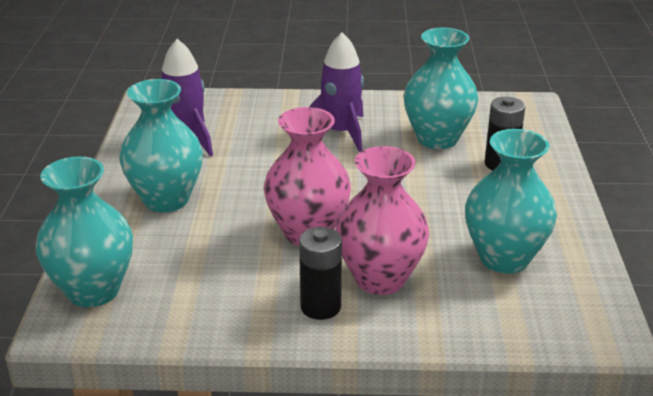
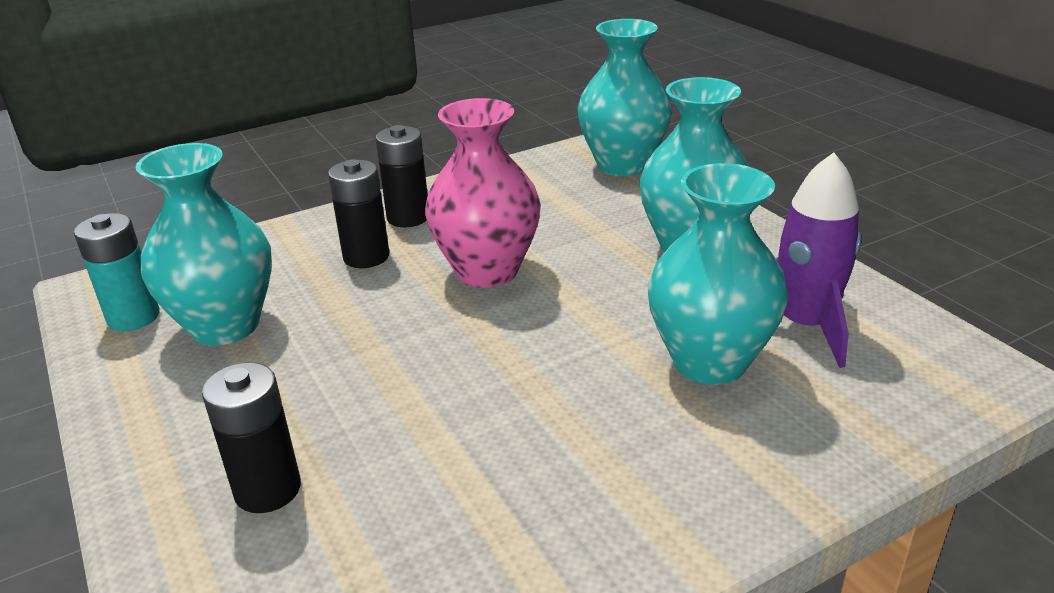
camera: 150 degrees right, 0 degrees up
(341, 133) = (603, 441): purple rocket -> none
(380, 278) = (366, 257): pink vase -> black battery
(437, 139) = (418, 505): turquoise vase -> turquoise vase (709, 361)
(570, 291) = (133, 317): none -> turquoise battery

